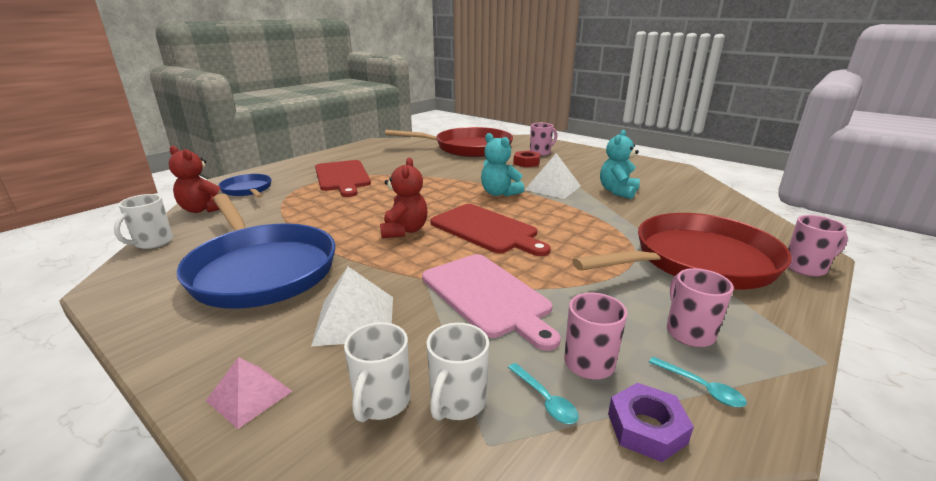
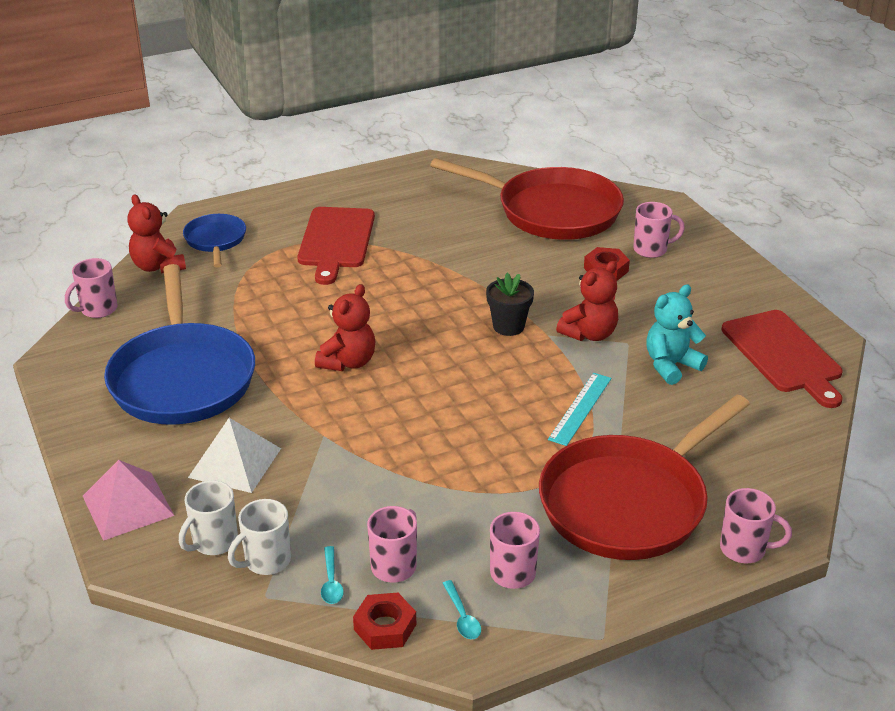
camera: 25 degrees right, 10 degrees up
(153, 242) = (98, 309): white mug -> pink mug
(249, 395) = (128, 505): pink pyramid -> pink pyramid, size x1.55
(486, 230) = (438, 386): red cutting board -> red cutting board (783, 355)
(487, 296) = (366, 475): pink cutting board -> none
(499, 193) = (508, 326): turquoise teddy bear -> black flower pot
(552, 188) = (589, 334): white pyramid -> red teddy bear
(594, 220) = (580, 408): none -> turquoise ruler
(646, 428) = (385, 627): purple nut -> red nut
(697, 261) = (629, 502): red pan -> red pan turned 135 degrees clockwise

